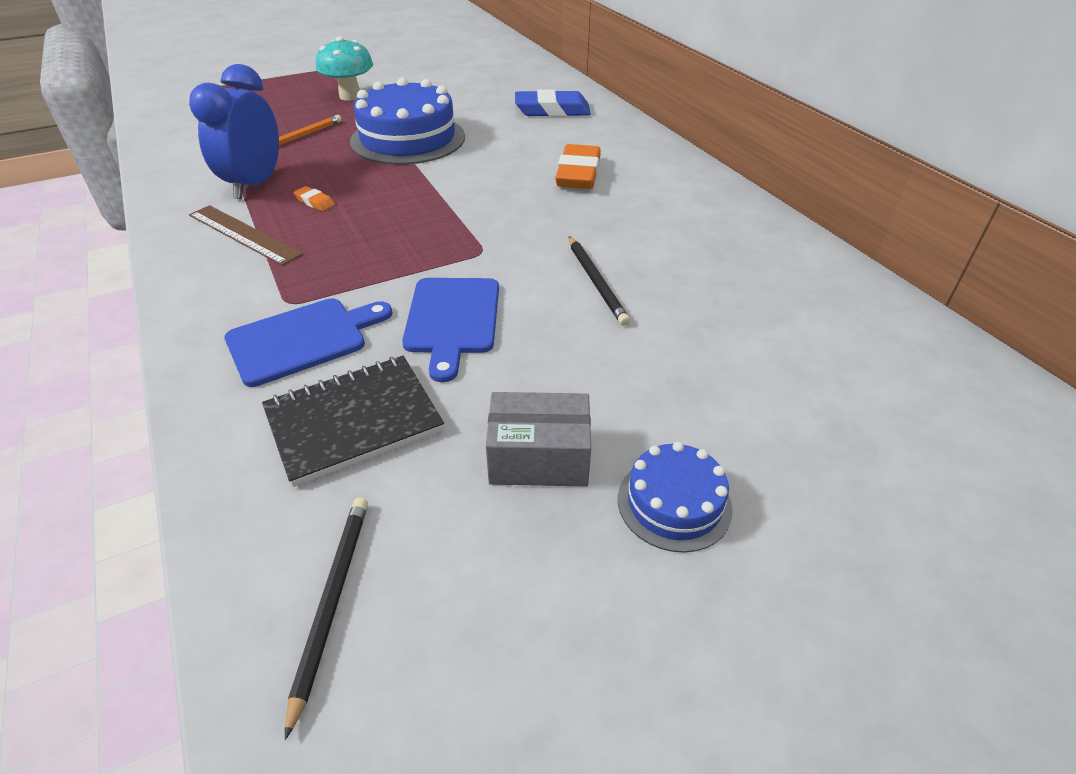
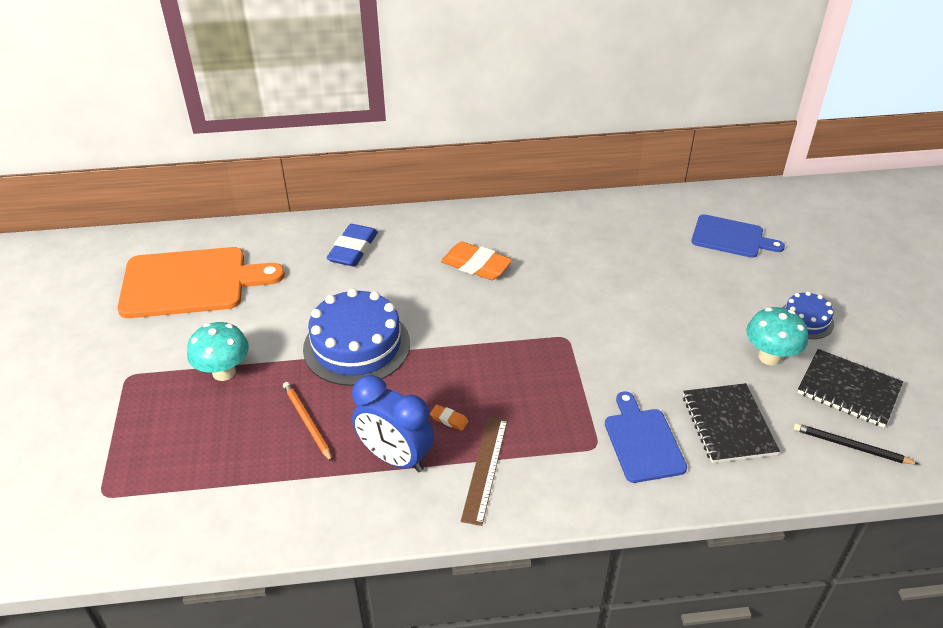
camera: 70 degrees left, 0 degrees up
(244, 234) = (485, 468): brown ruler -> brown ruler turned 45 degrees counterclockwise
(315, 202) = (449, 419): orange eraser -> orange eraser turned 60 degrees clockwise
(452, 319) = (642, 367): blue cutting board -> blue cutting board (731, 237)
(456, 63) = (191, 282): none -> orange cutting board
(494, 590) = (848, 390): none -> black notebook
(539, 457) = (769, 357): grey box -> turquoise mushroom
(596, 282) = (621, 295): black pencil -> none

